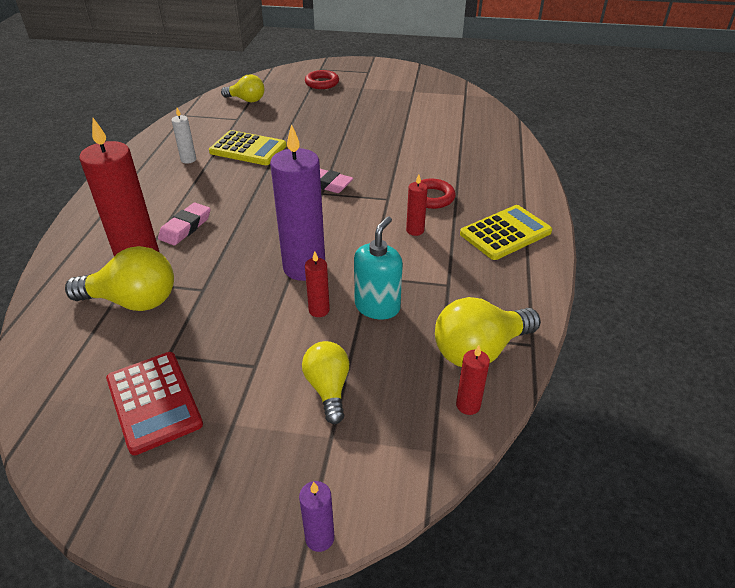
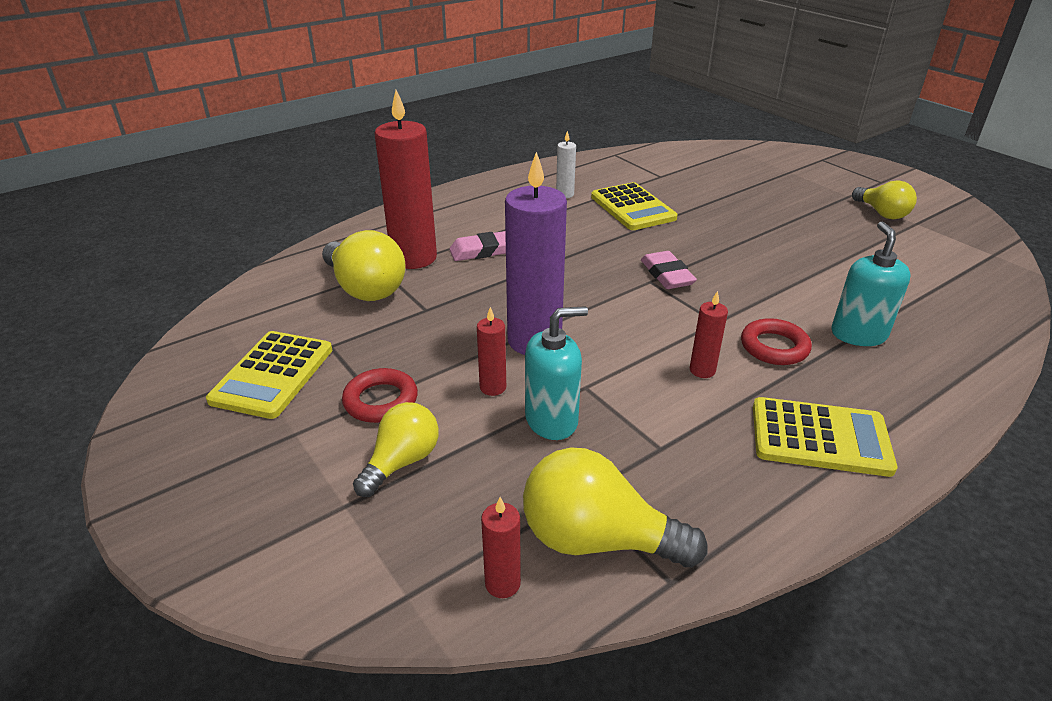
camera: 45 degrees right, 5 degrees down
(153, 402) = (272, 375): red calculator -> yellow calculator
(246, 100) = (694, 162): yellow light bulb -> yellow light bulb (881, 213)
(319, 538) = (217, 580): purple candle -> none
(322, 83) = (803, 174): red ring -> red ring (381, 401)
(459, 169) = (858, 334): none -> turquoise soap dispenser

